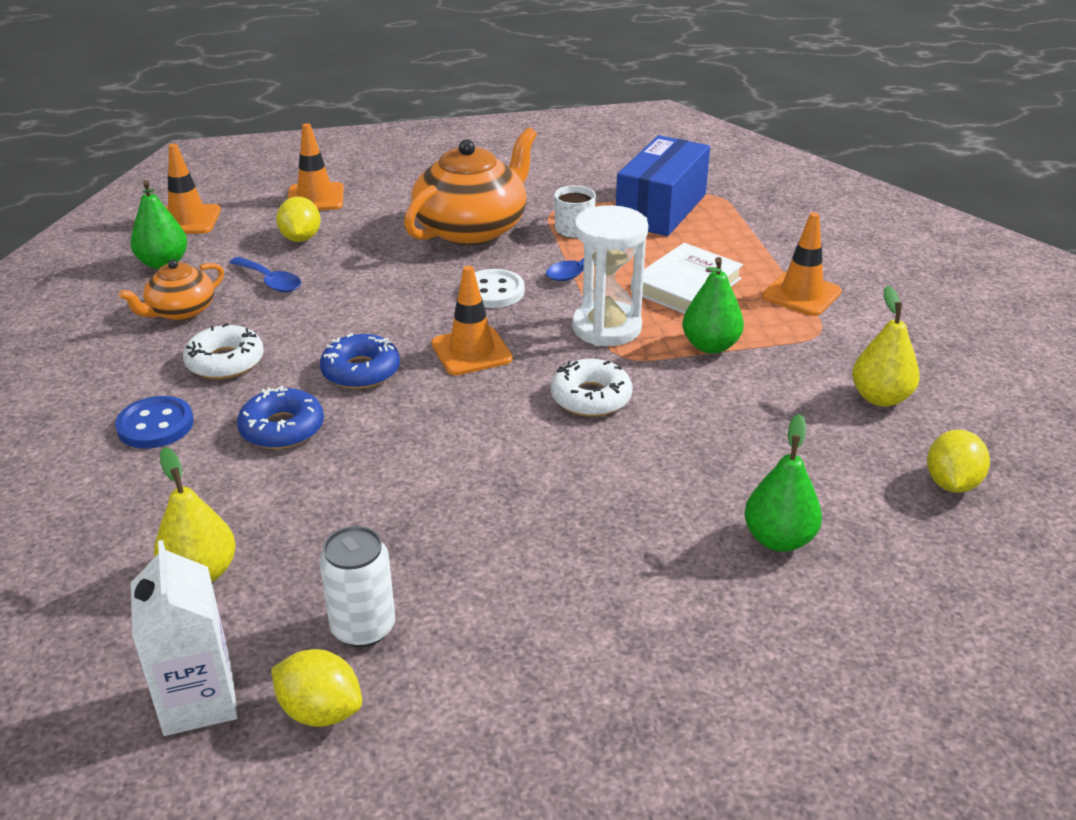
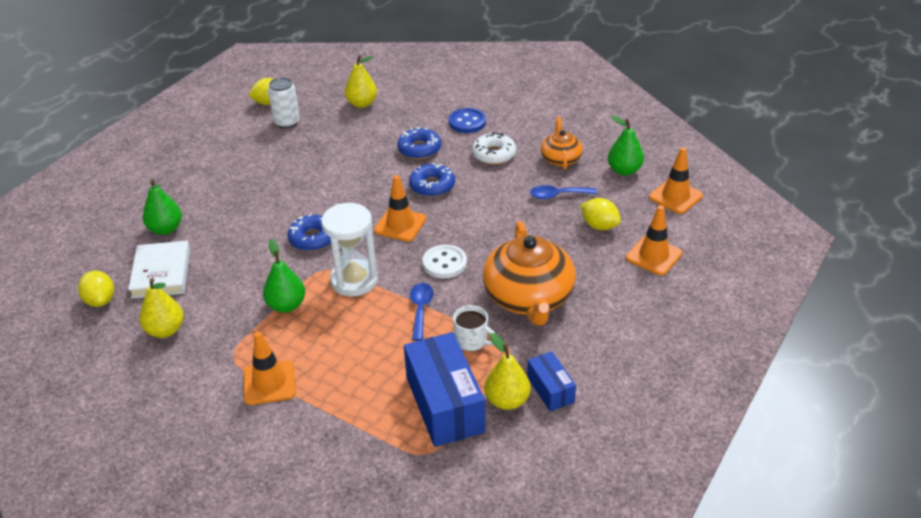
camera: 135 degrees right, 5 degrees up
(198, 700) = (308, 86): white carton -> none
(566, 178) = (550, 389): none -> blue box
(591, 397) = (313, 238): white donut -> blue donut
(609, 189) = (507, 400): none -> yellow pear
(686, 285) = (347, 341): white book -> white book (161, 273)

